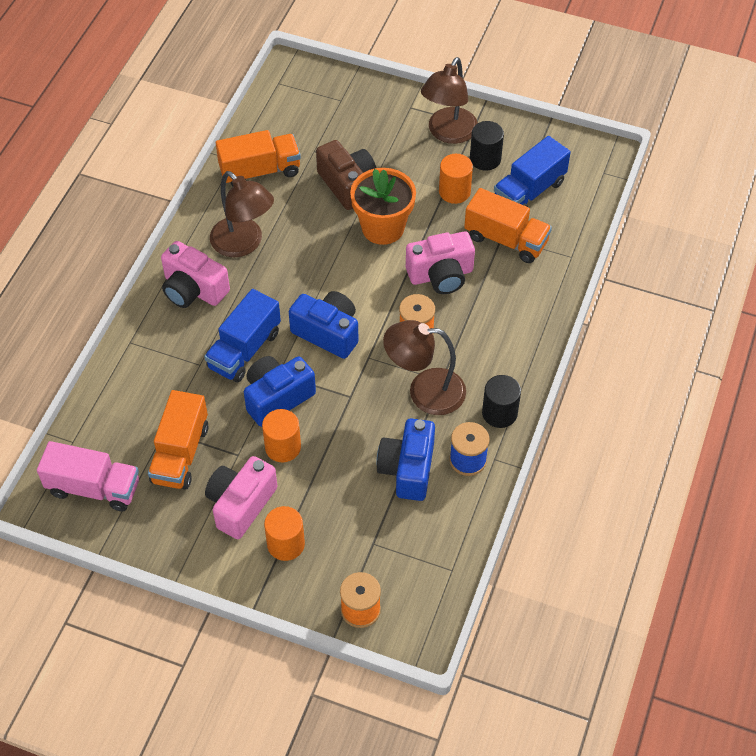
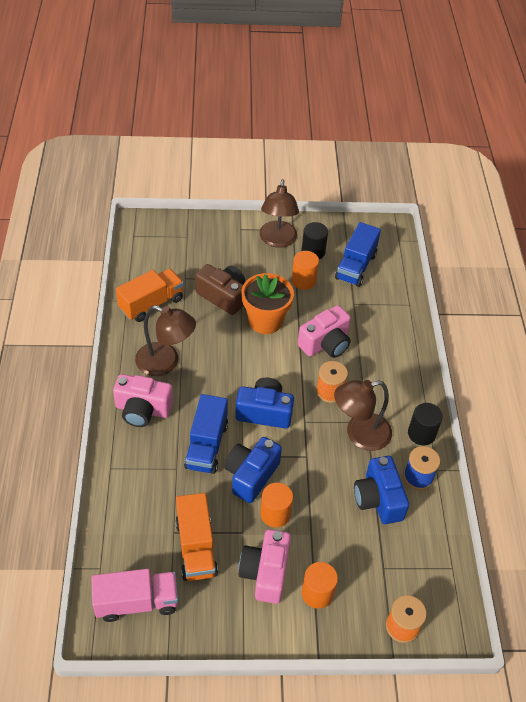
camera: 25 degrees left, 5 degrees down
(506, 239) = (358, 305): orange truck -> none

